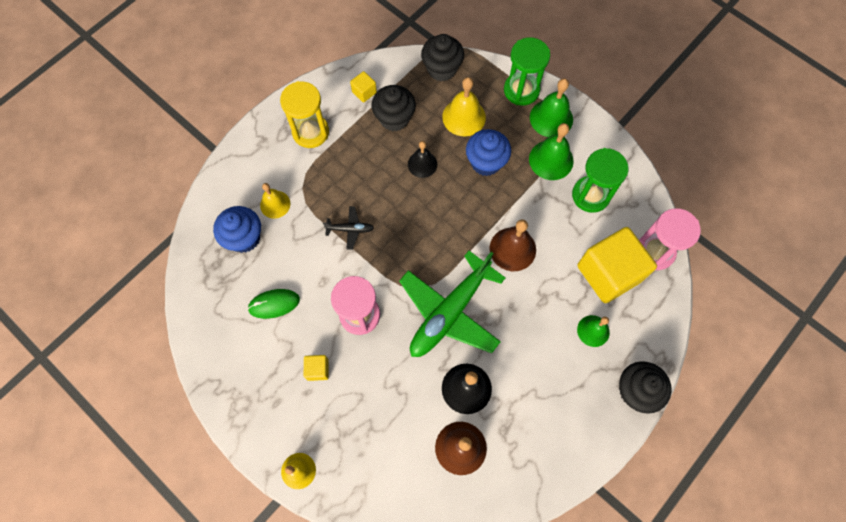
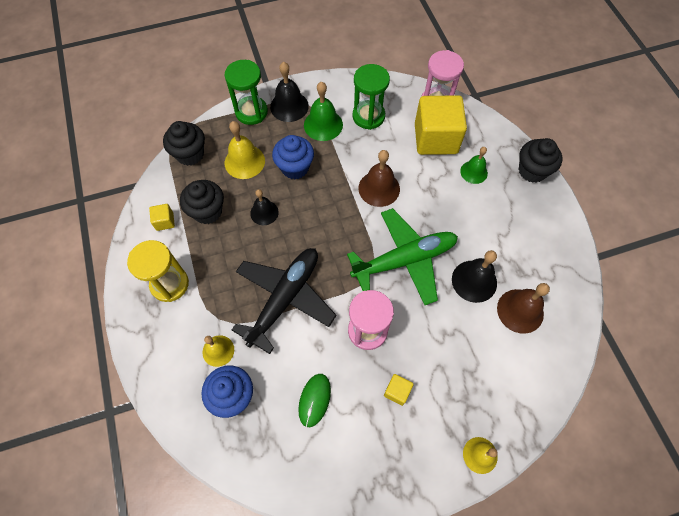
camera: 60 degrees left, 5 degrees down
(350, 229) = (285, 298): black plane -> black plane, size x2.40
(449, 312) = (405, 260): green plane -> green plane turned 90 degrees counterclockwise
(551, 118) = (289, 106): green bell -> black bell

